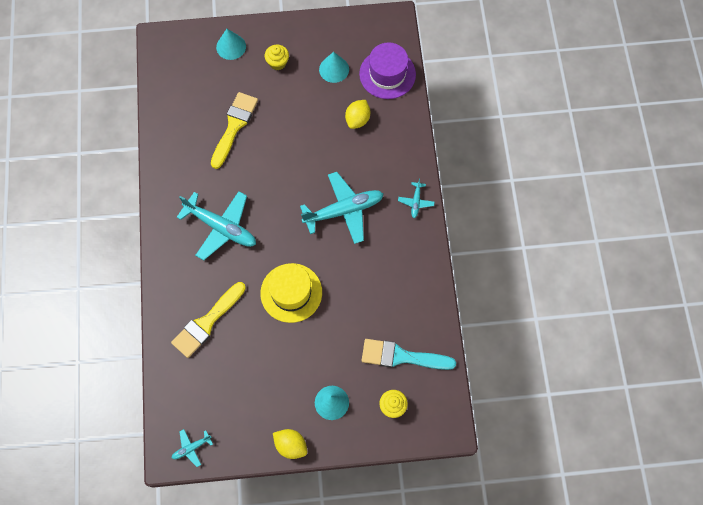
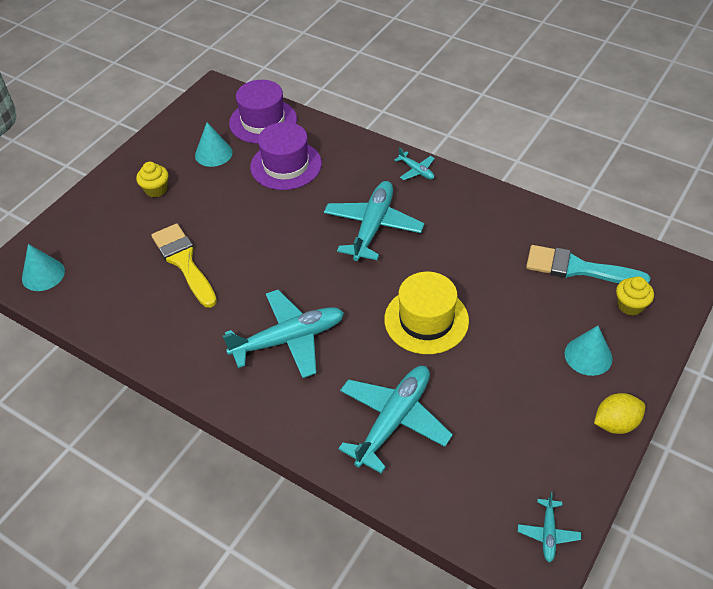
camera: 50 degrees left, 20 degrees down
(207, 322) = (393, 420): yellow brush -> turquoise plane
(231, 46) = (93, 215): turquoise cone -> turquoise cone (43, 274)
(357, 119) = (286, 165): yellow lemon -> purple hat
(401, 356) = (578, 268): turquoise brush -> turquoise brush turned 60 degrees clockwise

